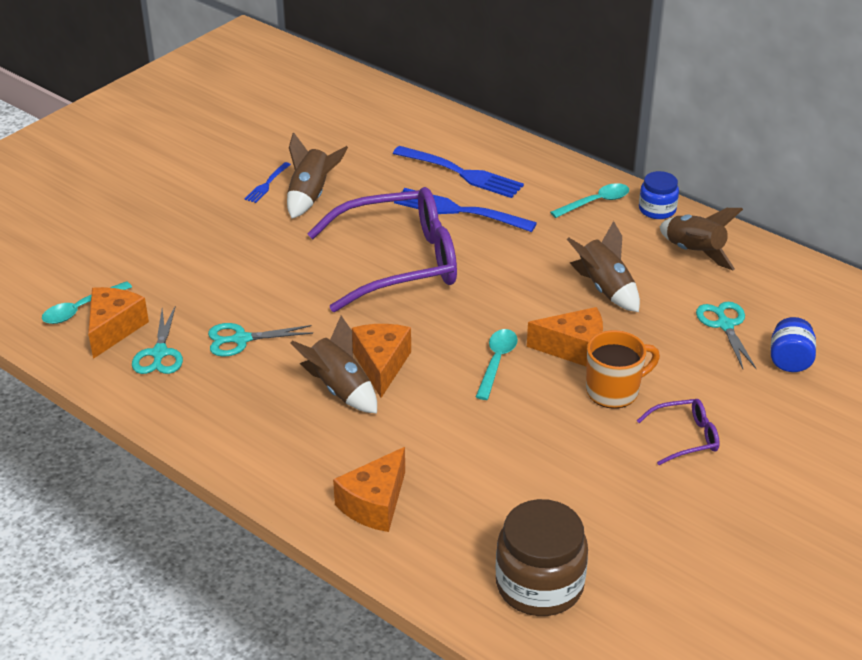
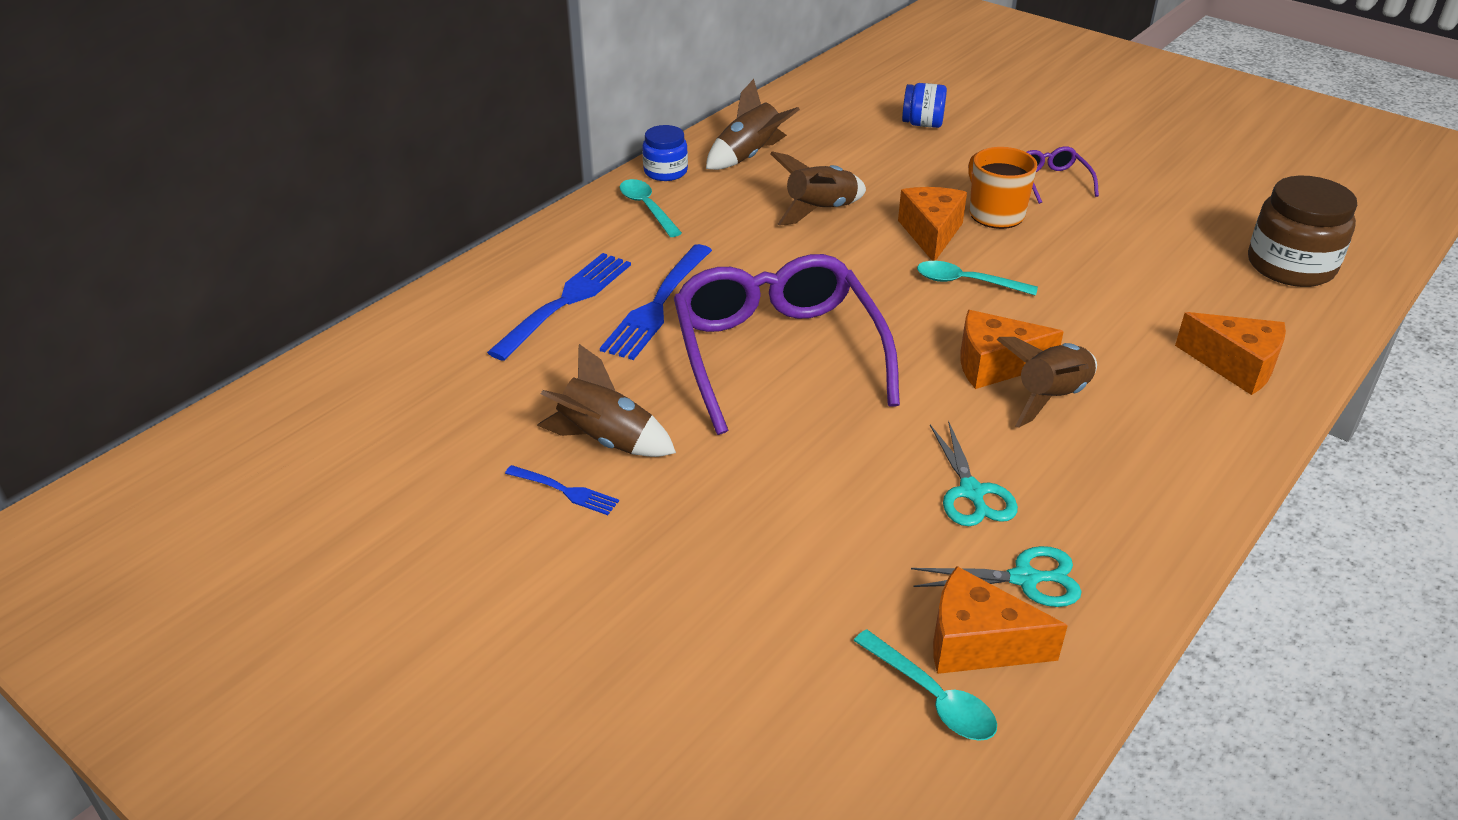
camera: 90 degrees left, 0 degrees up
(725, 325) = (873, 150): turquoise scissors -> none

